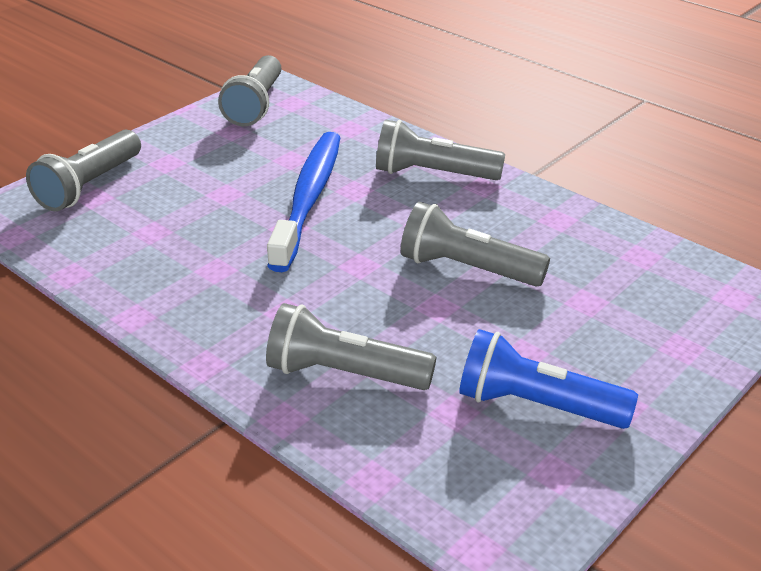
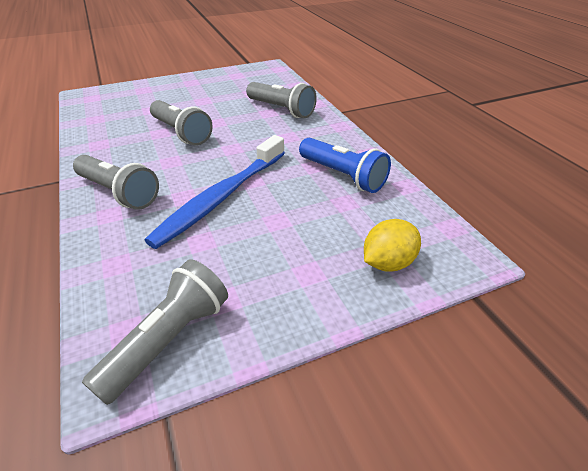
camera: 155 degrees left, 5 degrees up
(89, 186) = (388, 263): grey flashlight -> yellow lemon
(536, 405) = (220, 87): blue flashlight -> blue flashlight (343, 176)

